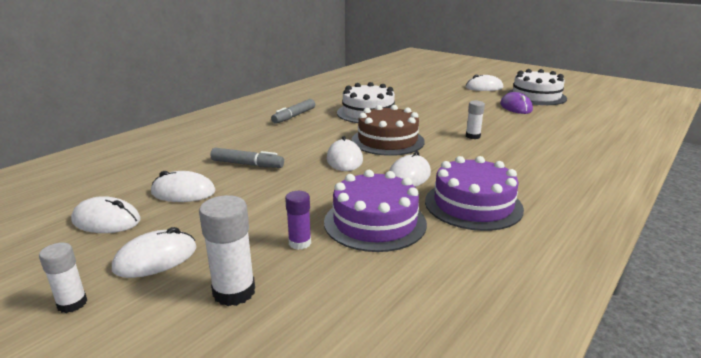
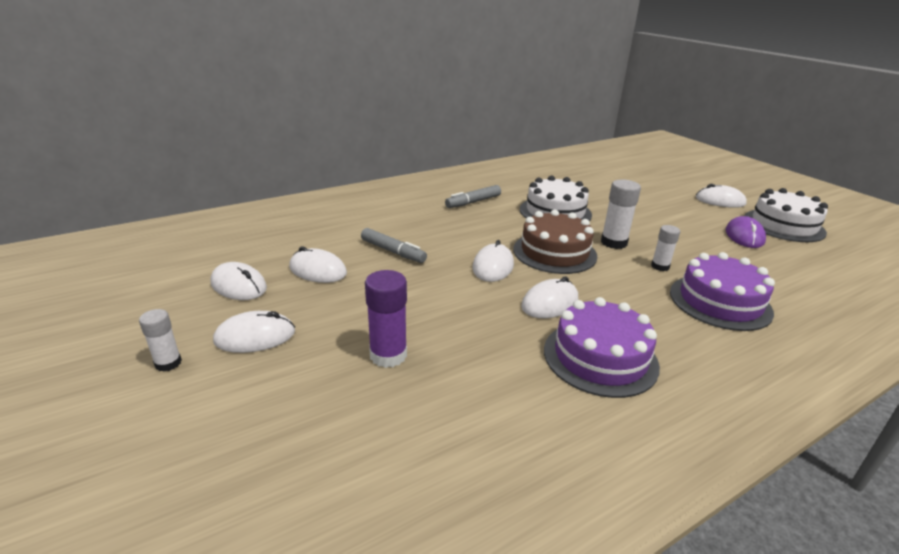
camera: 20 degrees right, 5 degrees up
(234, 292) = (298, 392): white glue stick -> white glue stick (613, 242)
(300, 243) = (388, 355): purple glue stick -> purple glue stick, size x1.59
(375, 222) = (477, 351): purple cake -> purple cake (720, 302)

